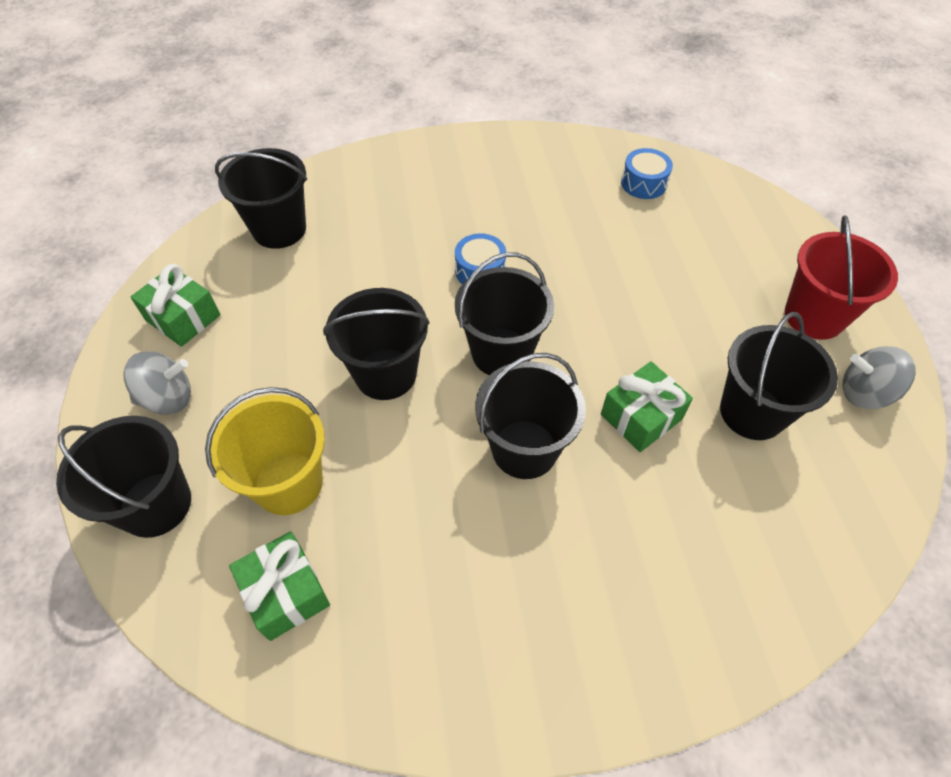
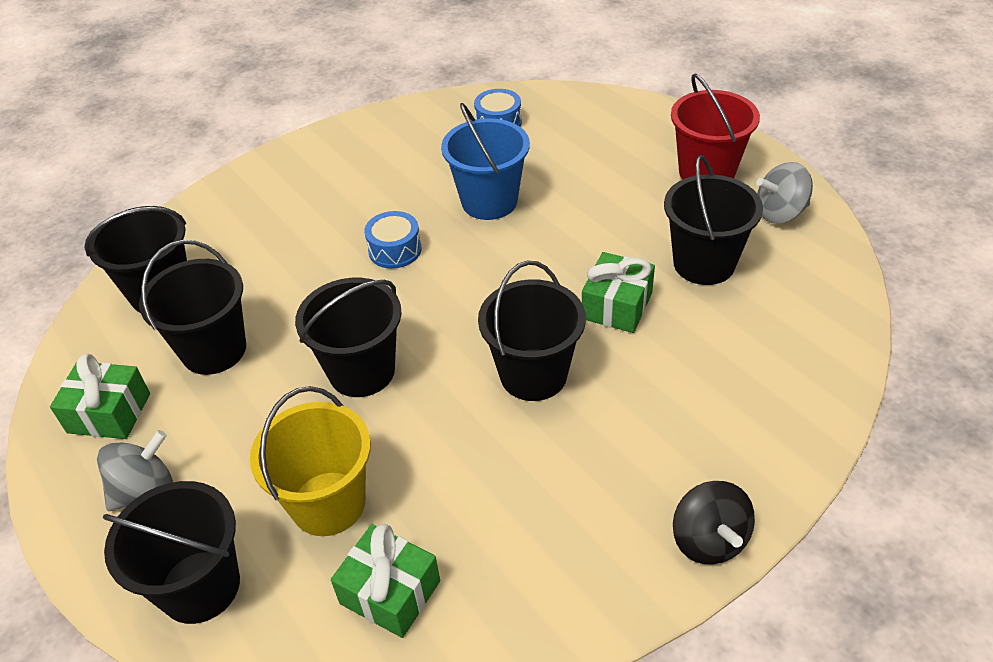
camera: 25 degrees left, 10 degrees down
(501, 352) = (460, 308): black bucket -> black bucket (214, 350)
(581, 703) = (709, 540): none -> black spinning top
(588, 259) = (489, 201): none -> blue bucket

